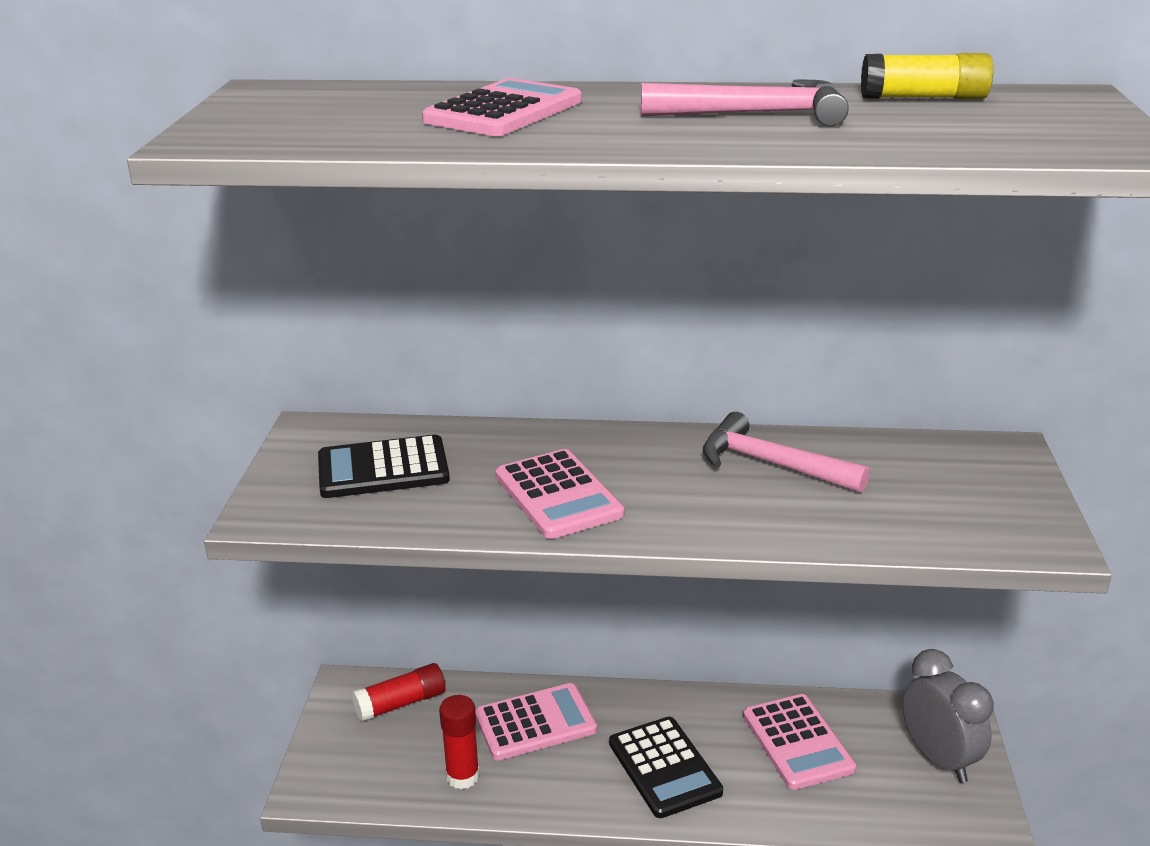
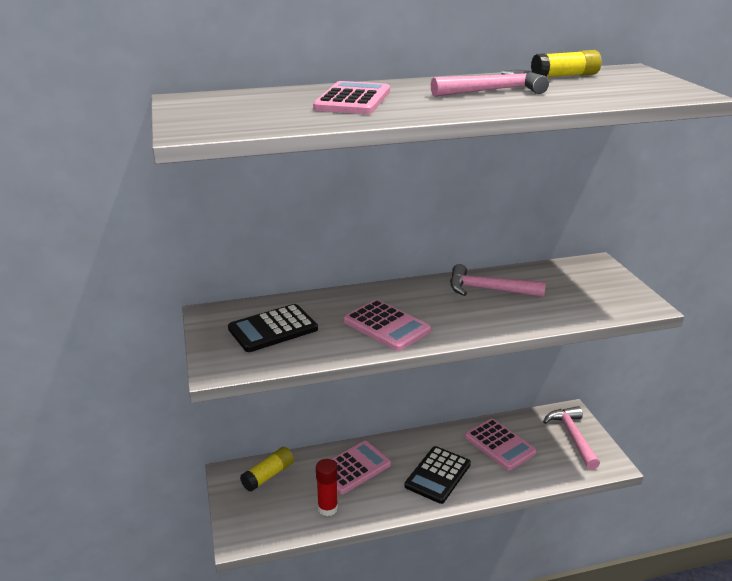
camera: 20 degrees left, 0 degrees up
(401, 703) = (268, 475): red glue stick -> yellow glue stick
(664, 767) = (438, 475): black calculator -> black calculator turned 75 degrees clockwise
(938, 759) = (572, 436): grey clock -> pink hammer

